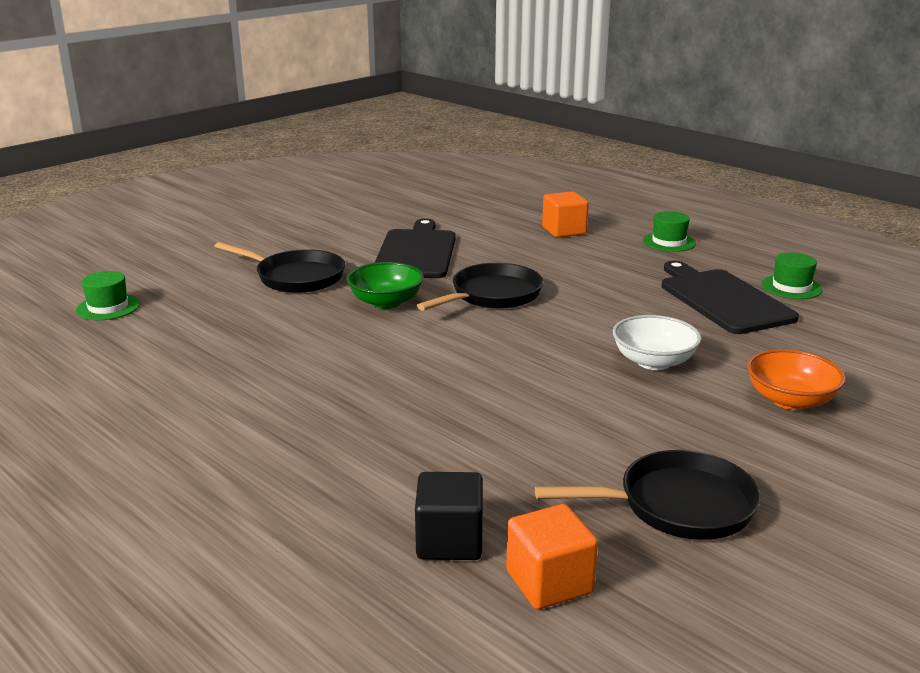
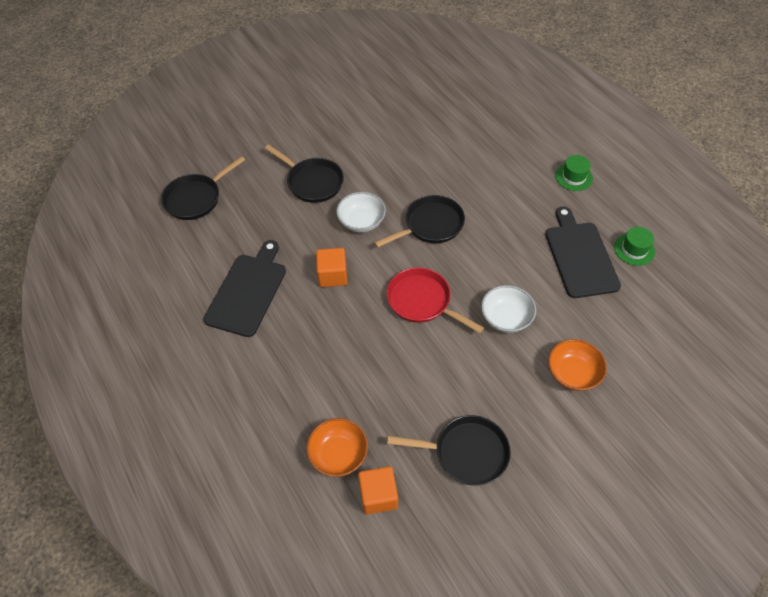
camera: 15 degrees right, 30 degrees up
(108, 307) = (196, 198): green hat -> black pan
(386, 302) = (361, 221): green bowl -> white bowl
(416, 252) = (396, 163): black cutting board -> black cutting board (248, 291)
(449, 541) = (338, 454): black cube -> orange bowl
(516, 361) = (422, 301): none -> red pan
(564, 231) = (505, 150): orange cube -> orange cube (332, 275)

